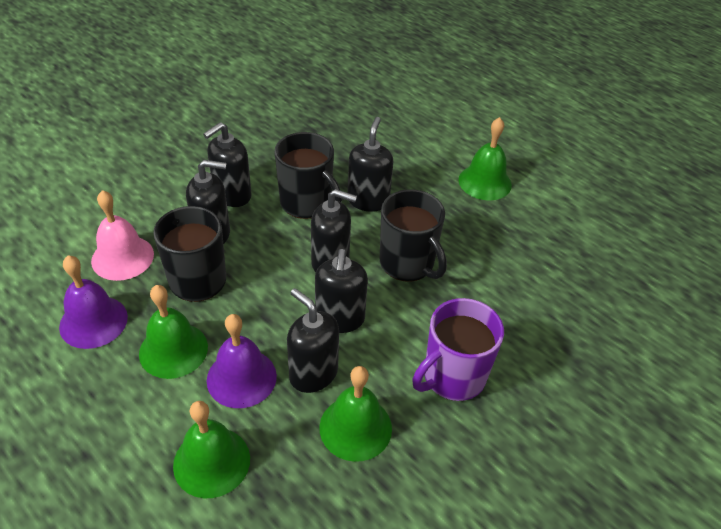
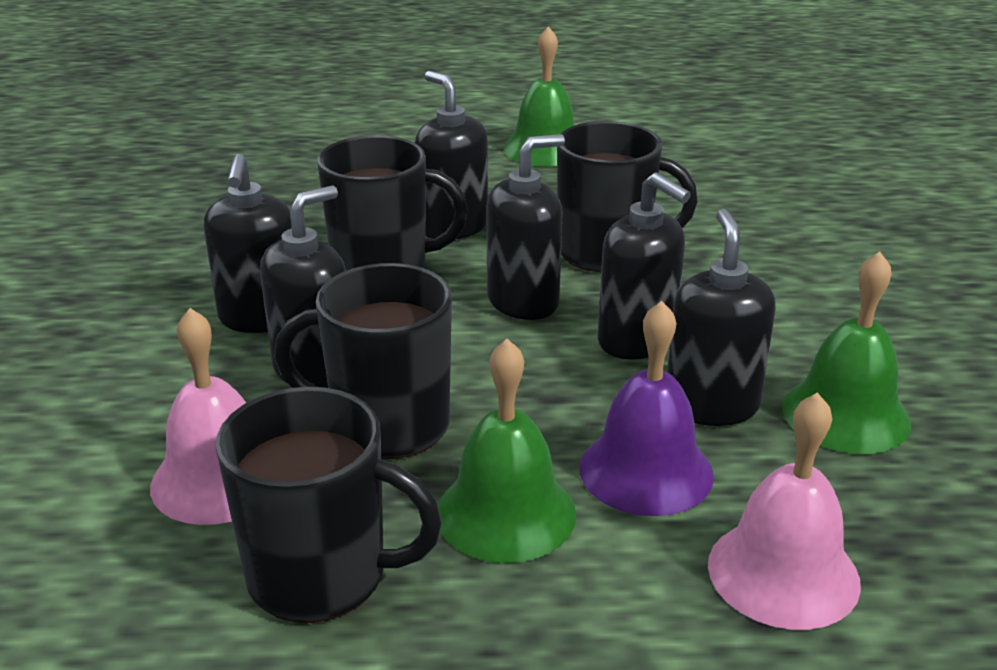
camera: 45 degrees left, 15 degrees down
(93, 321) = (321, 576): purple bell -> black mug
(211, 461) = (783, 573): green bell -> pink bell
(313, 373) = (711, 405): black soap dispenser -> black soap dispenser turned 90 degrees clockwise
(452, 377) = (835, 309): purple mug -> none

